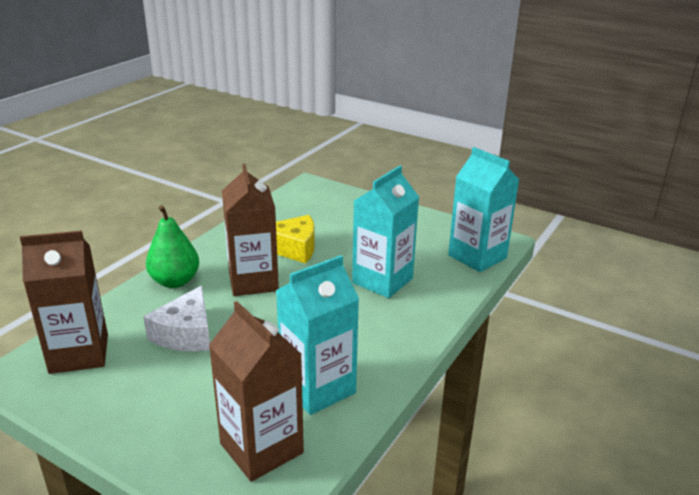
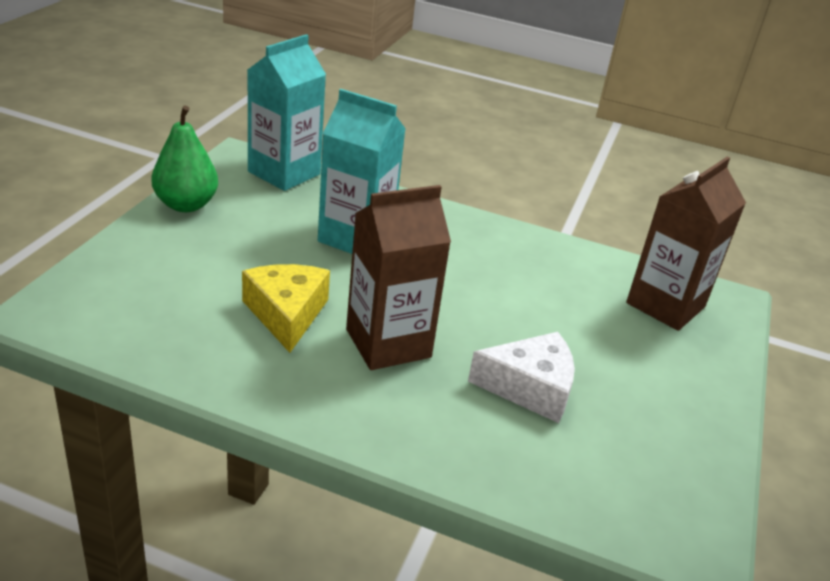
camera: 105 degrees left, 5 degrees up
(79, 354) = (621, 486): brown carton -> none
(175, 281) = (412, 426): green pear -> green pear (186, 205)
(318, 388) = (569, 277): turquoise carton -> none

